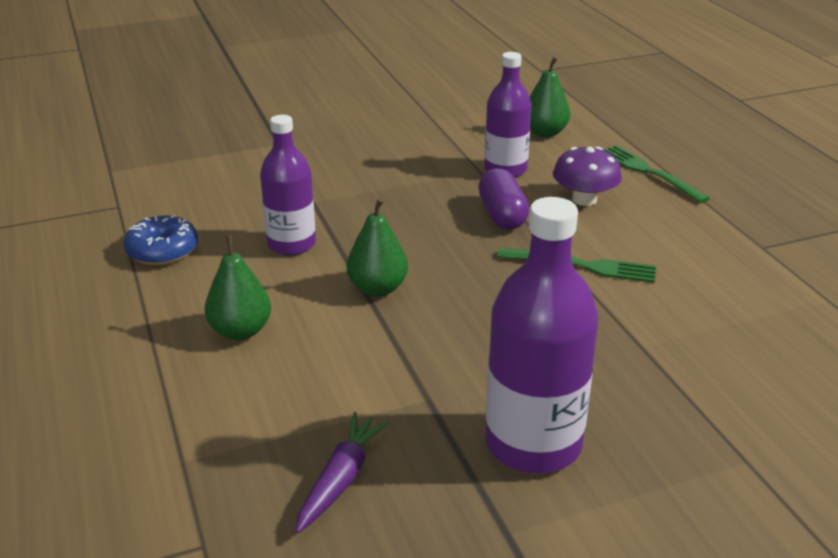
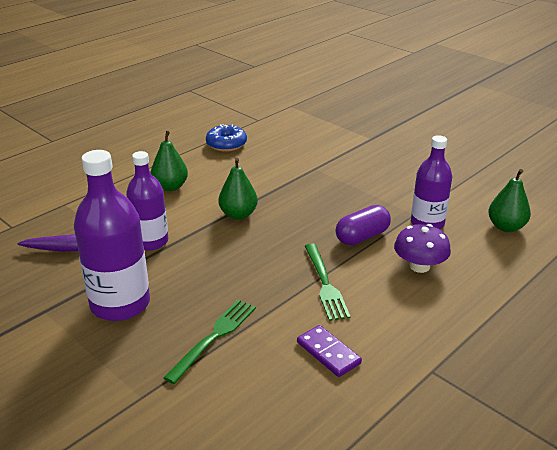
camera: 65 degrees right, 0 degrees up
(291, 244) = (262, 176): purple bottle -> purple bottle (151, 241)
(648, 172) = (497, 289): green fork -> green fork (214, 337)
(711, 299) = (328, 353): none -> purple domino

